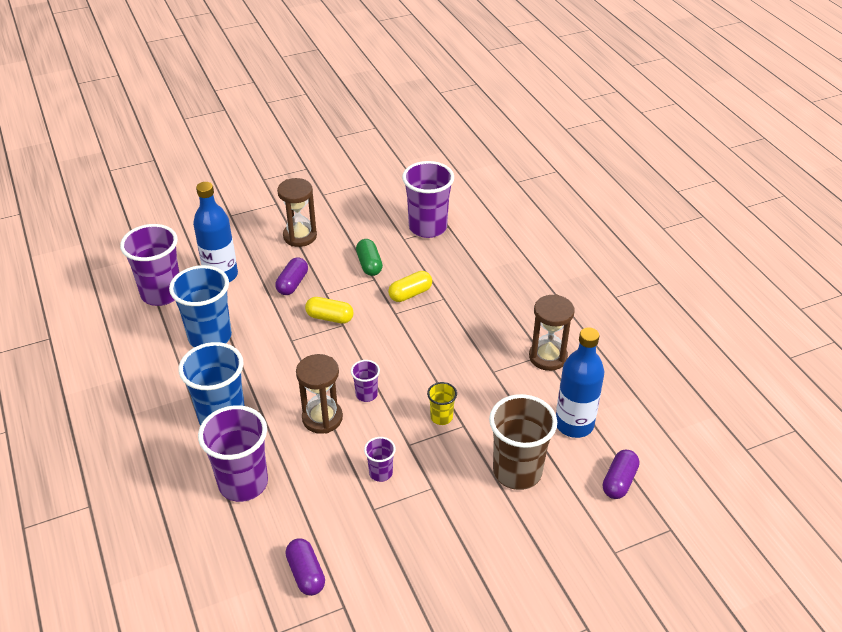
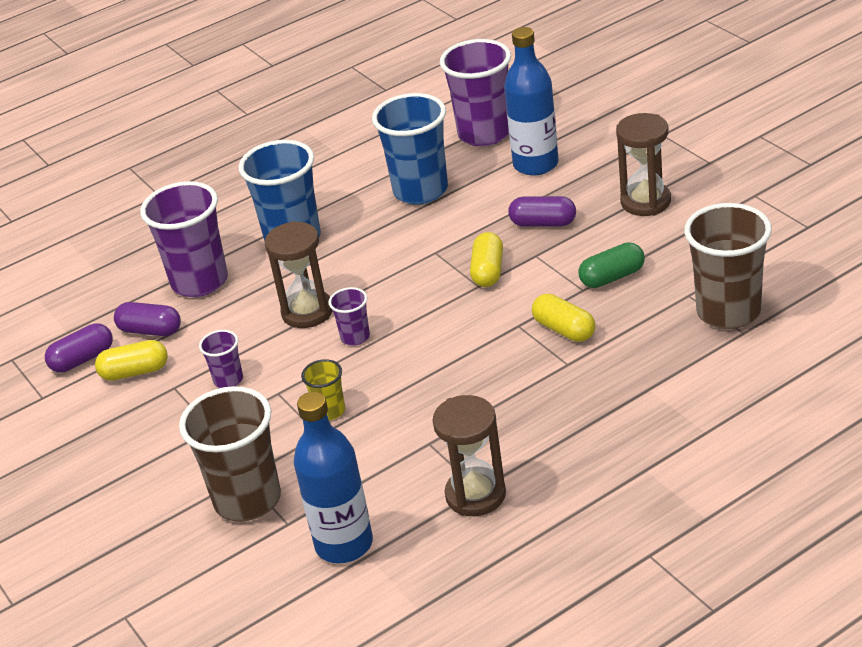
camera: 85 degrees right, 5 degrees down
(341, 535) = (135, 372): none -> yellow capsule
(427, 227) = (728, 312): purple cup -> brown cup
(619, 481) = (245, 607): purple capsule -> purple capsule (150, 330)

